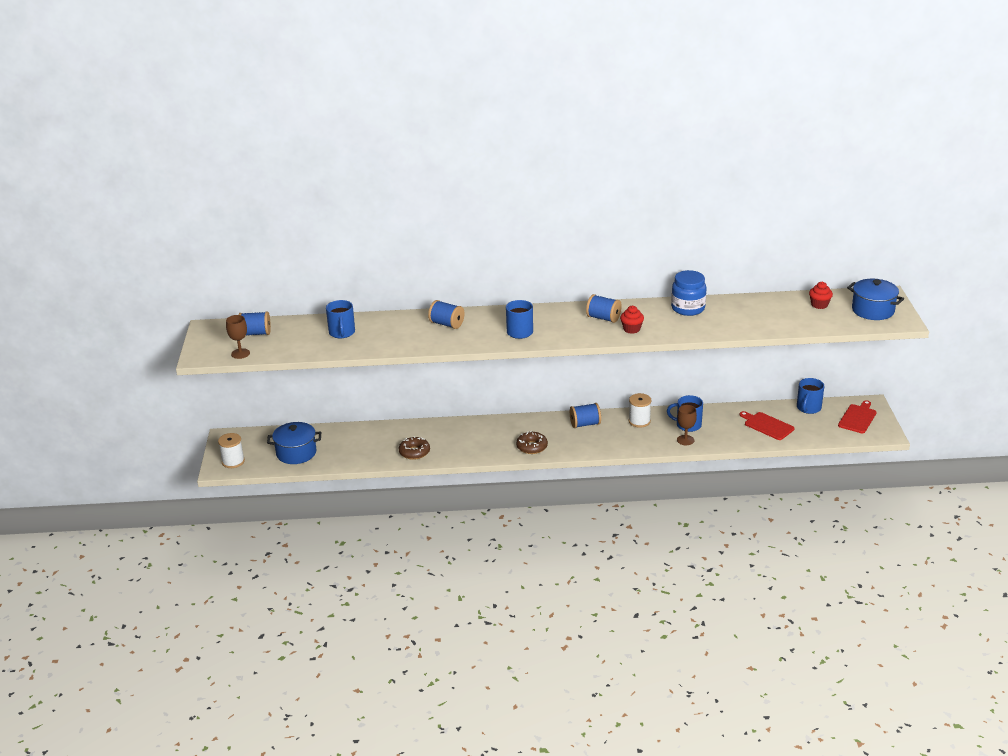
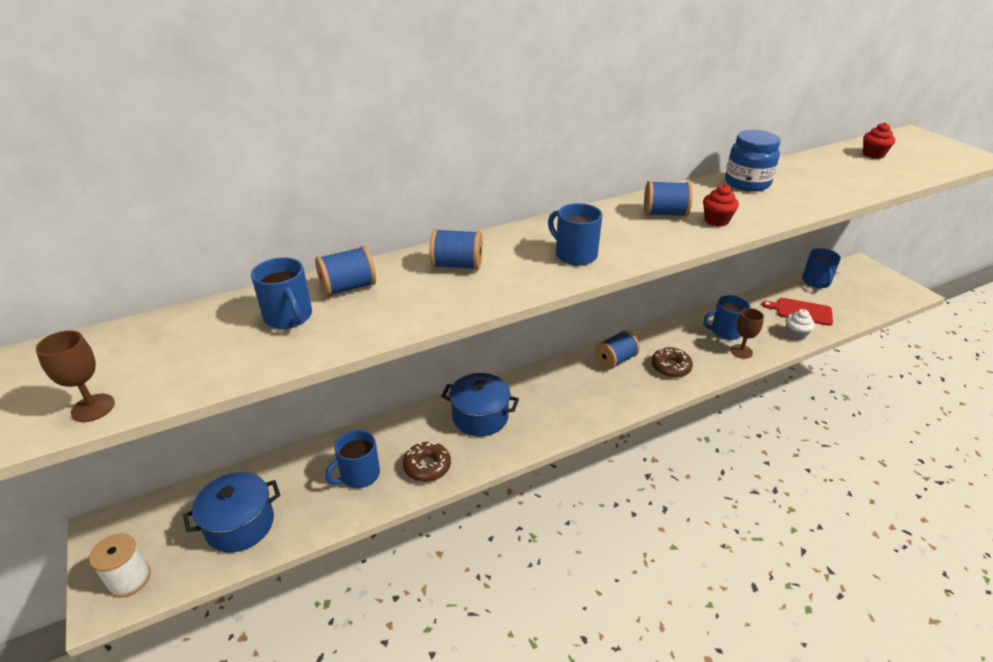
camera: 25 degrees left, 5 degrees up
(255, 333) = (115, 355): blue spool -> blue spool (348, 287)
(372, 446) = (359, 475): none -> blue mug
(532, 447) = (578, 411): brown donut -> brown donut (670, 367)
(639, 421) = (671, 340): white spool -> none
(742, 439) = (795, 335): none -> white cupcake
(858, 418) = (870, 282): red cutting board -> none
(873, 310) = (931, 151): blue pot -> blue pot (480, 417)

